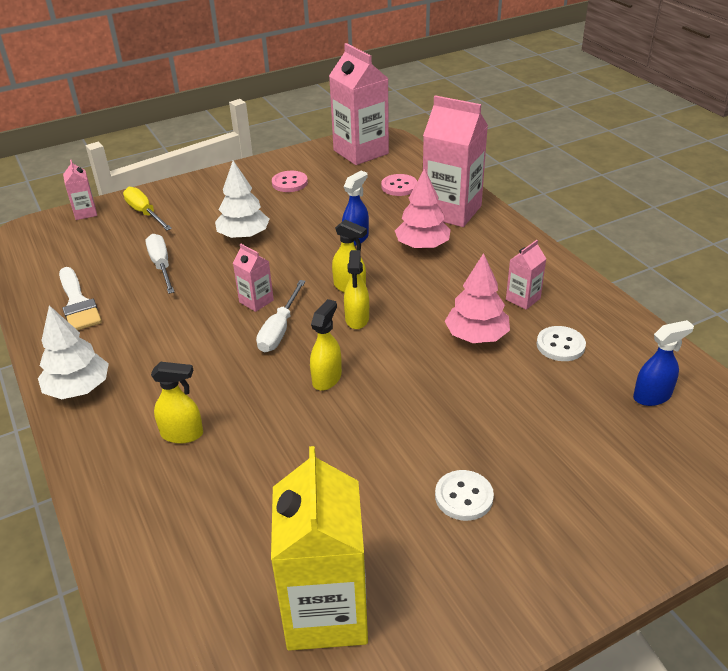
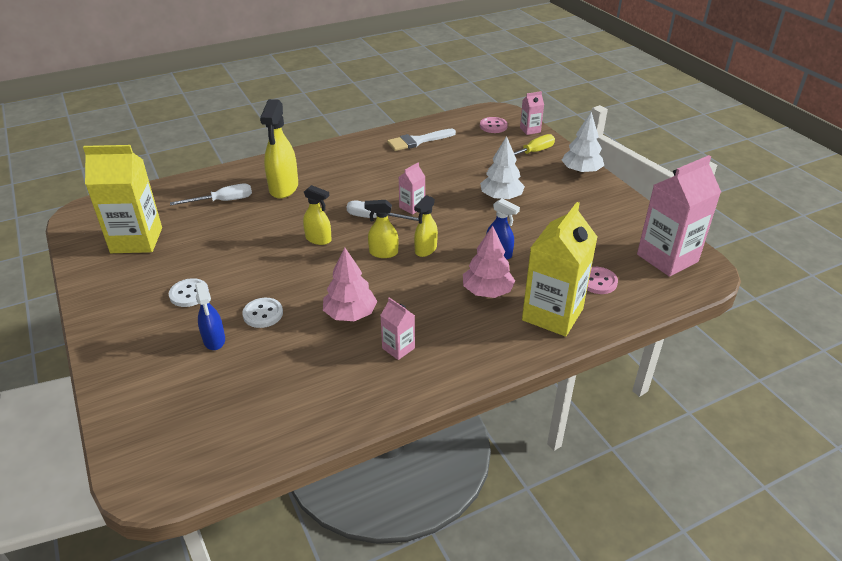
camera: 90 degrees right, 0 degrees up
(78, 389) = (333, 152): white tree -> white tree (581, 171)
(161, 265) = (460, 166): white screwdriver -> white screwdriver (223, 201)
(182, 434) = (283, 188): yellow spray bottle -> yellow spray bottle, size x1.68
(289, 183) = (592, 216): pink button -> pink button (493, 126)
(451, 211) = (552, 314): pink carton -> yellow carton
(560, 345) = (328, 363): white button -> white button (263, 314)
(652, 396) = (248, 411): blue spray bottle -> blue spray bottle (214, 340)

